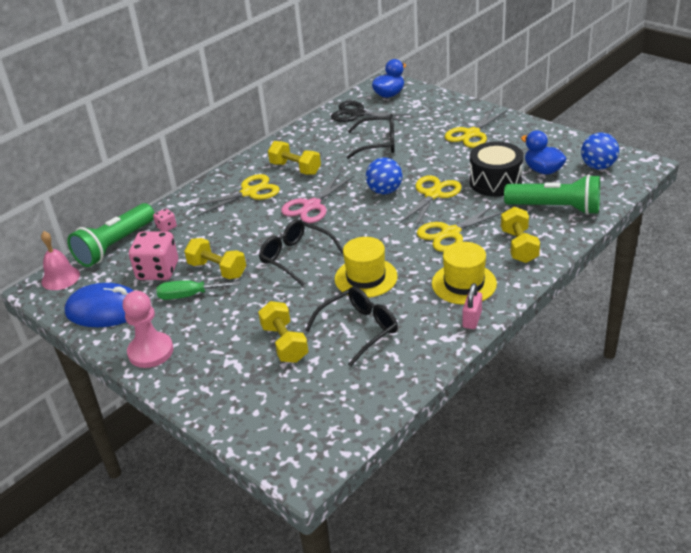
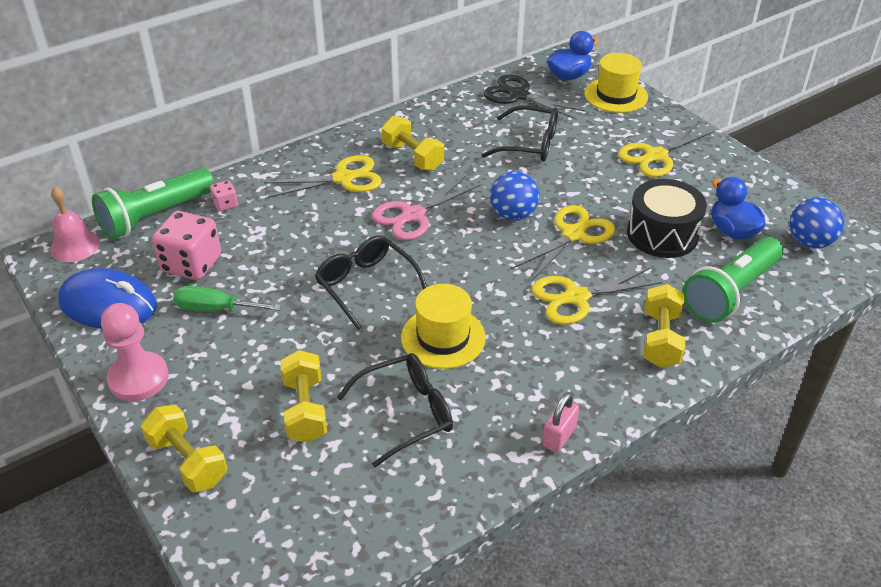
camera: 10 degrees right, 5 degrees up
(217, 270) = (263, 280): yellow dumbbell -> yellow dumbbell (187, 461)
(464, 283) = (567, 378): yellow hat -> yellow hat (616, 95)
(556, 208) = (730, 293): green flashlight -> green flashlight turned 105 degrees clockwise

